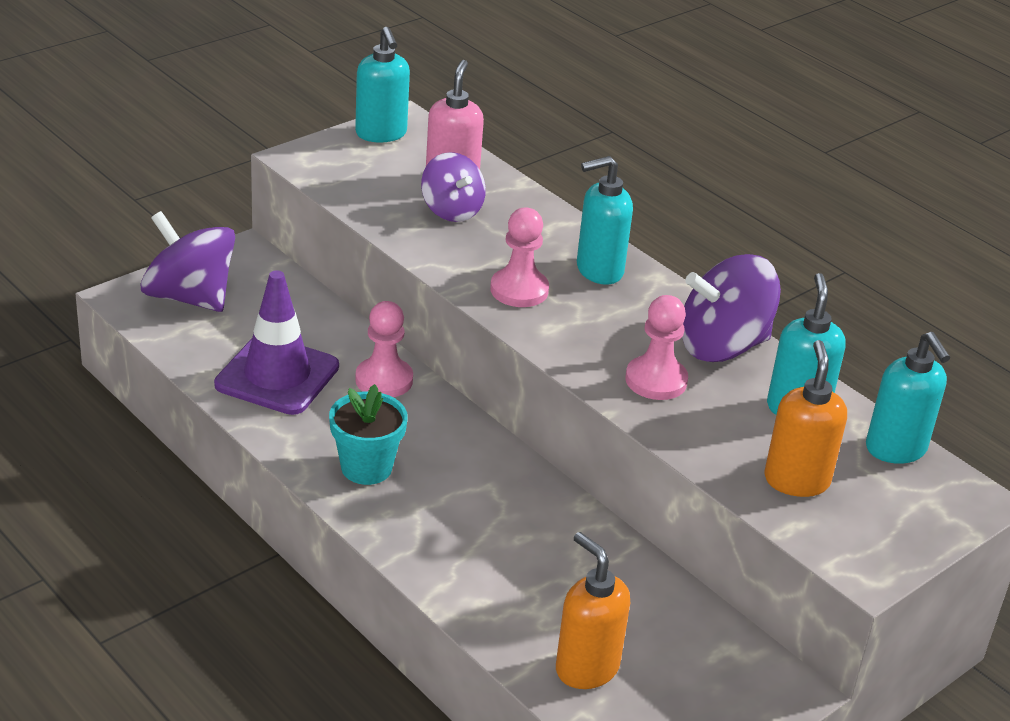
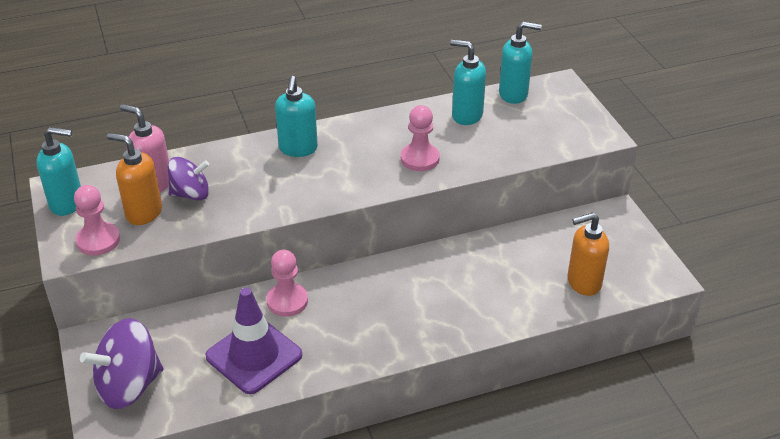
camera: 65 degrees left, 5 degrees up
(366, 468) = (374, 332): turquoise flower pot -> none
(519, 290) = (301, 188): pink pawn -> pink pawn (98, 240)
(722, 346) = (398, 124): purple spinning top -> none
(796, 480) = (527, 135): orange soap dispenser -> orange soap dispenser (143, 213)

